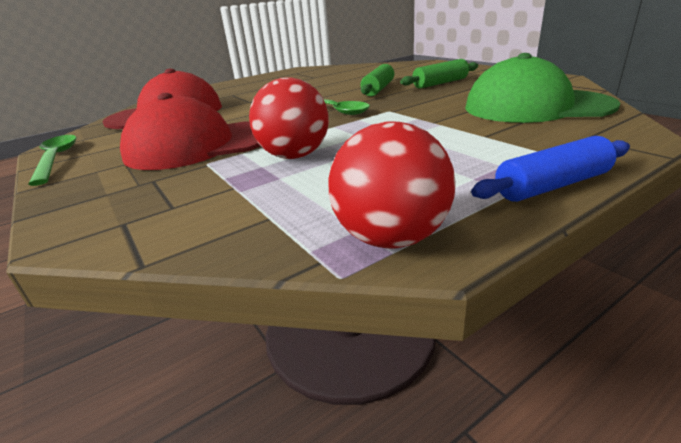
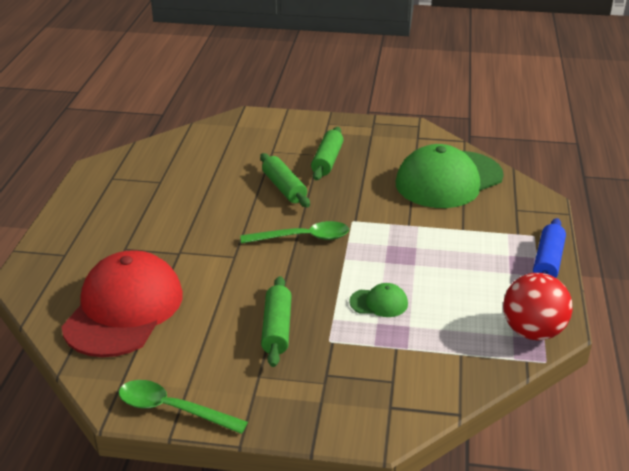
camera: 50 degrees left, 5 degrees up
(199, 145) = (277, 329): red cap -> green rolling pin
(294, 156) = (379, 303): red ball -> green cap

